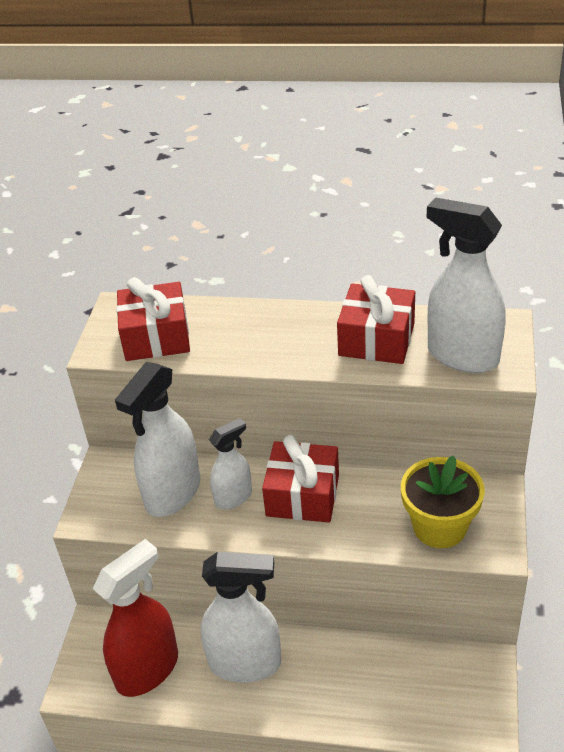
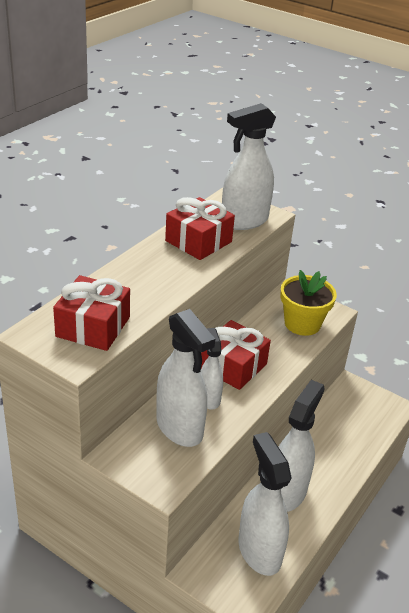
camera: 70 degrees left, 5 degrees down
(148, 669) = (259, 551): red spray bottle -> white spray bottle

